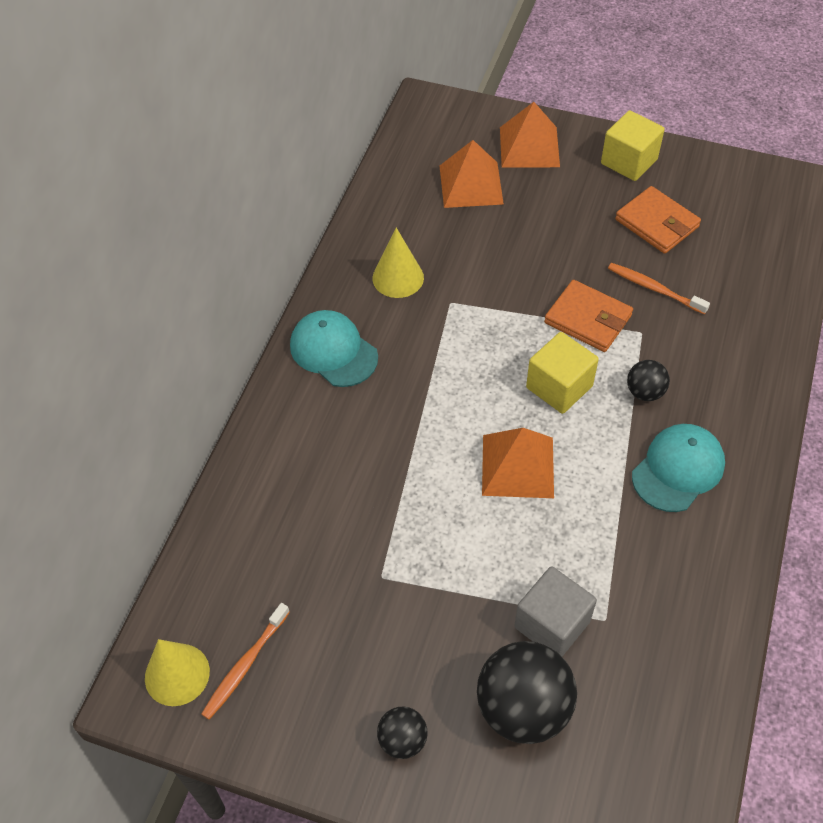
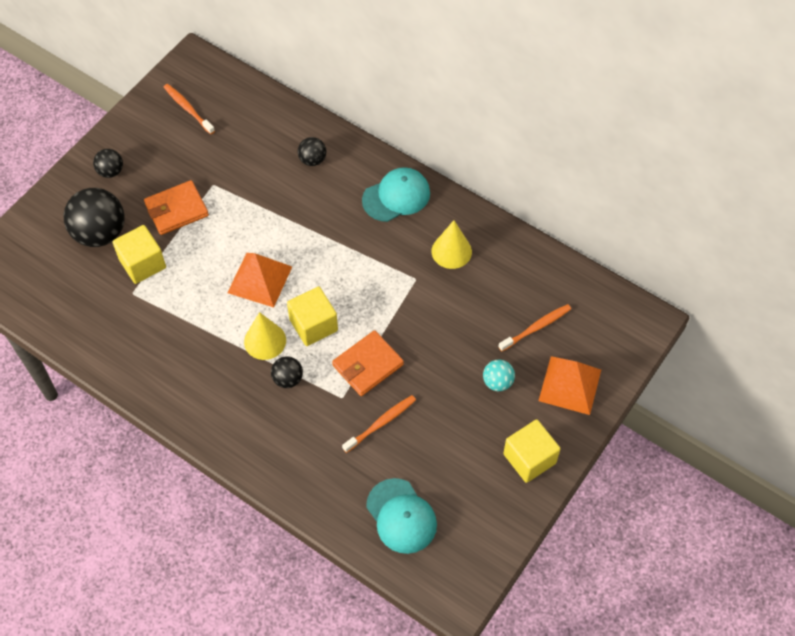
camera: 105 degrees right, 5 degrees up
(177, 674) = (197, 78): yellow cone -> yellow cone (265, 341)
(300, 462) = (312, 160): none -> black ball
(471, 184) = (536, 327): orange pyramid -> orange toothbrush
(552, 624) = (142, 264): grey cube -> yellow cube
(553, 202) = (497, 382): none -> turquoise ball
(657, 223) = (450, 452): orange wallet -> orange wallet (176, 210)
(678, 469) = (217, 375): turquoise cap -> turquoise cap (401, 516)

